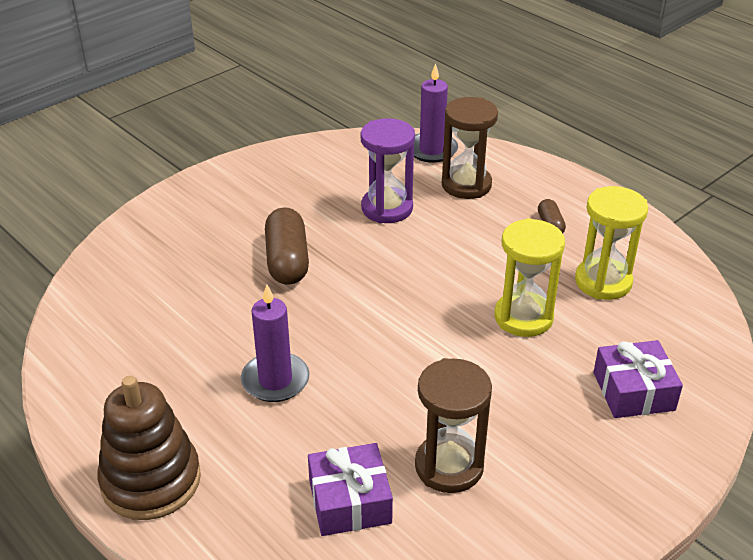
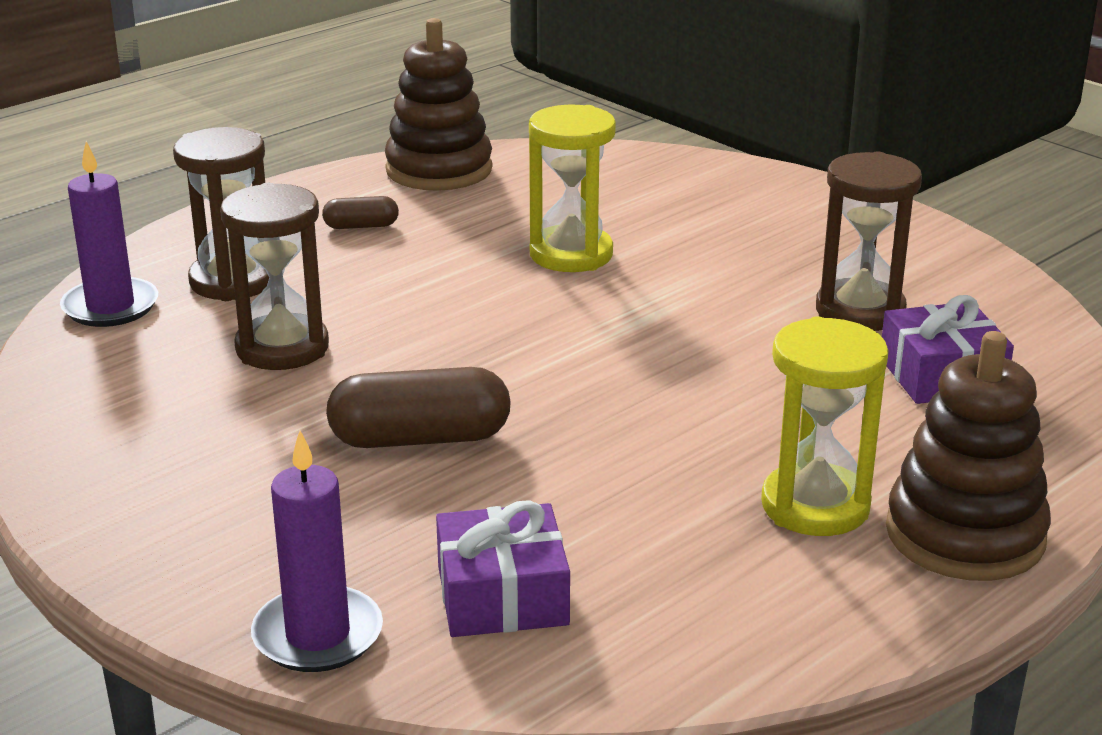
camera: 90 degrees left, 10 degrees down
(275, 380) = (726, 438): purple candle -> purple candle (318, 635)
(387, 208) = (282, 348): purple hourglass -> brown hourglass
(603, 282) = (496, 202): yellow hourglass -> yellow hourglass (815, 506)
(633, 391) = (705, 201): purple gift -> purple gift (502, 595)
(652, 254) = (439, 170): none -> brown stacking toy

